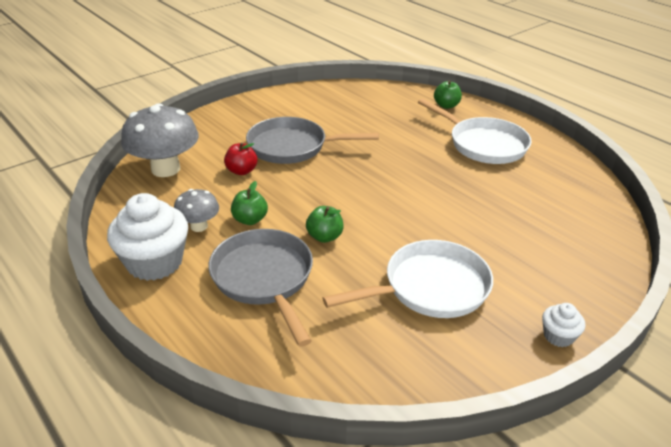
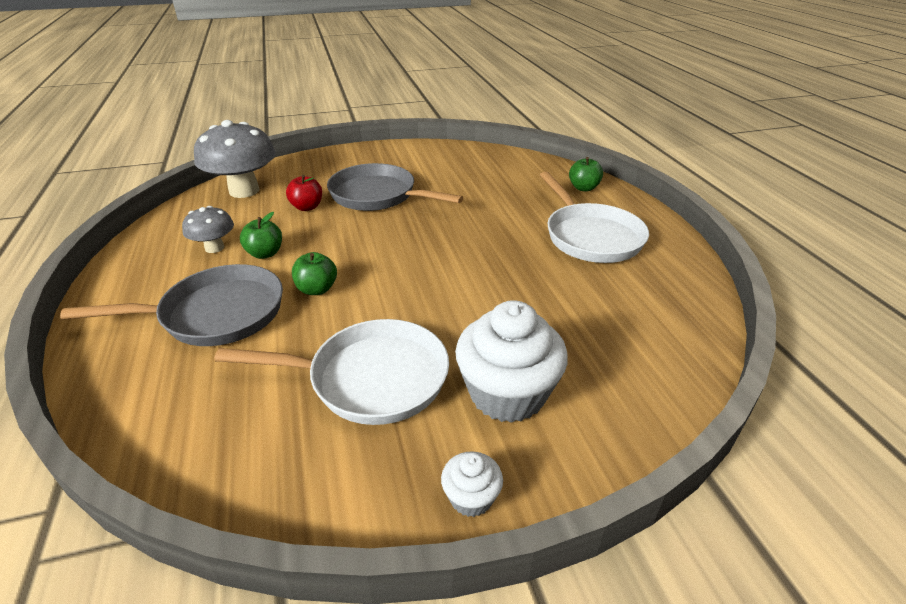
camera: 25 degrees right, 0 degrees up
(155, 262) = (142, 270): white cupcake -> white cupcake (507, 393)
(264, 278) = (215, 314): grey pan -> grey pan turned 75 degrees clockwise

